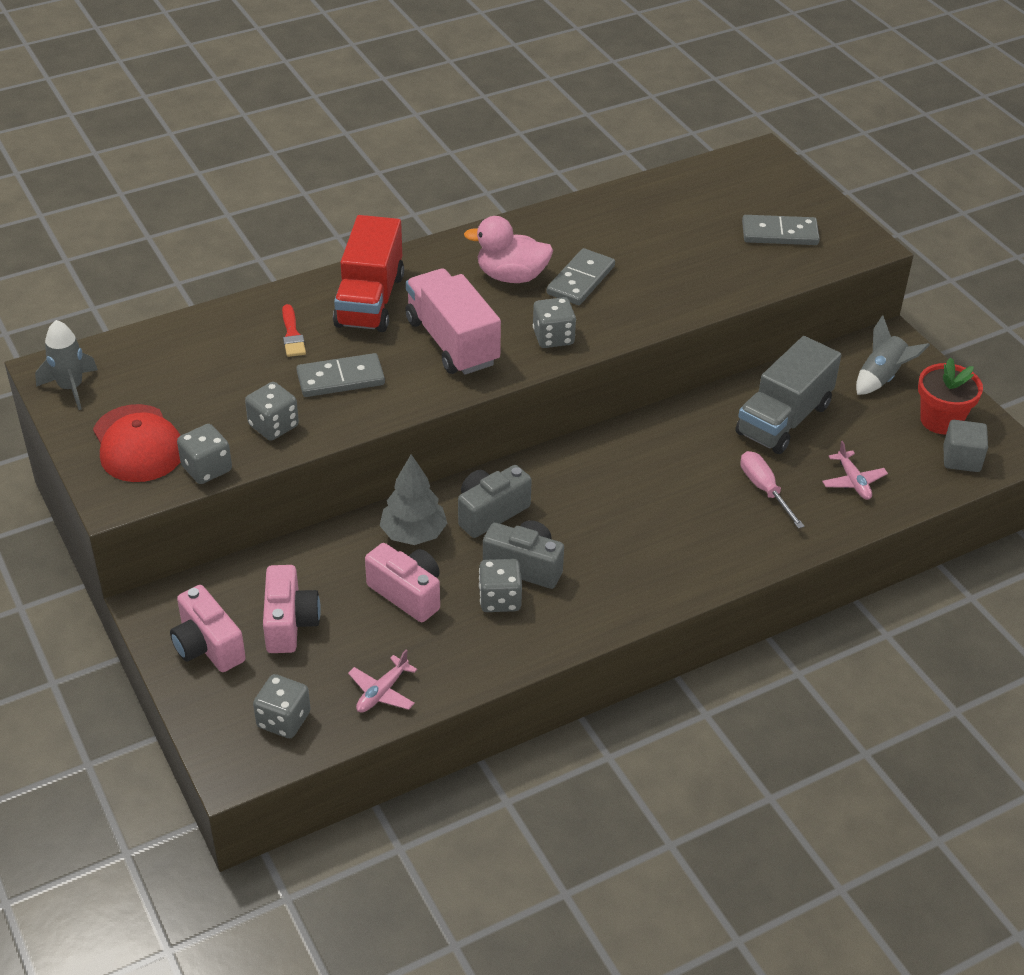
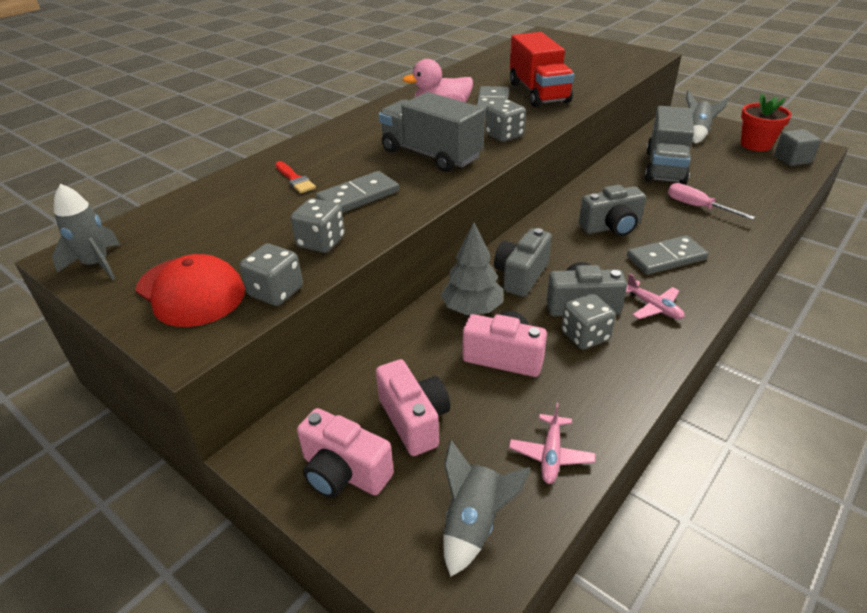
camera: 20 degrees left, 5 degrees down
(283, 720) = (474, 524): grey dice -> grey rocket
(370, 300) = (345, 146): red truck -> red truck (538, 92)
(452, 342) = (431, 154): pink truck -> grey truck
(638, 484) = (611, 227): none -> grey camera
(779, 234) = (594, 60): grey domino -> grey domino (666, 258)
(853, 481) = (746, 187): pink plane -> pink plane (653, 307)

